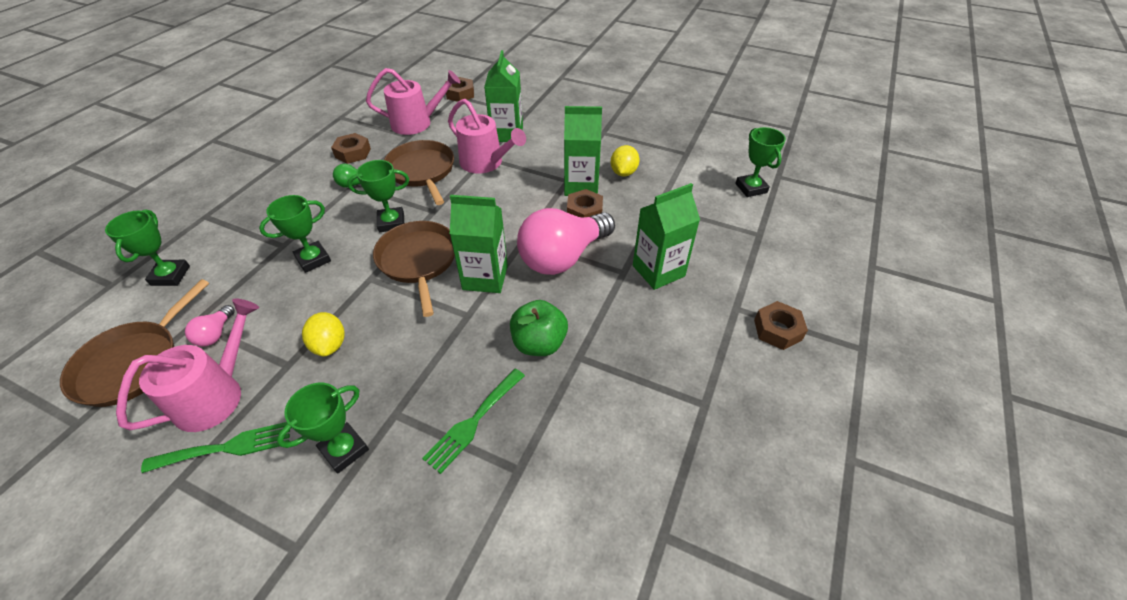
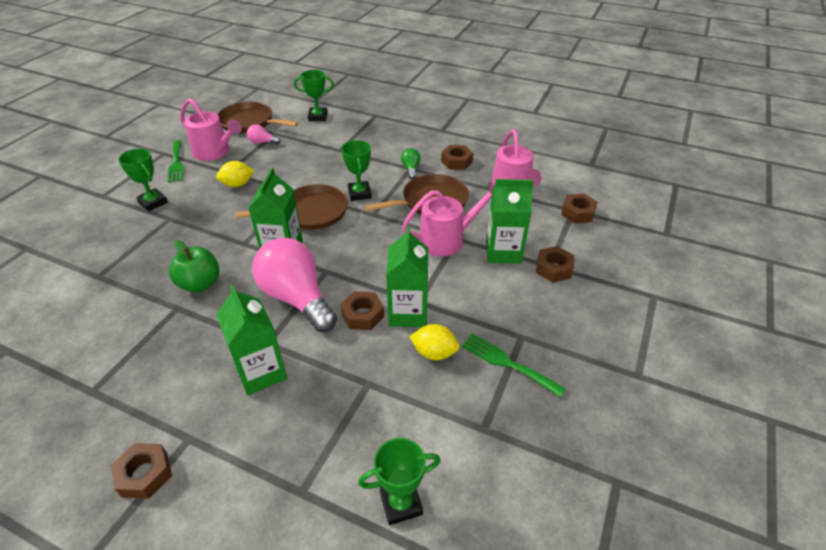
camera: 90 degrees right, 5 degrees down
(313, 259) = (322, 165): green trophy -> none
(473, 422) = (145, 253): green fork -> green fork (507, 363)
(485, 163) = (447, 239): pink watering can -> pink watering can turned 150 degrees counterclockwise
(530, 112) = (553, 268): none -> brown nut

